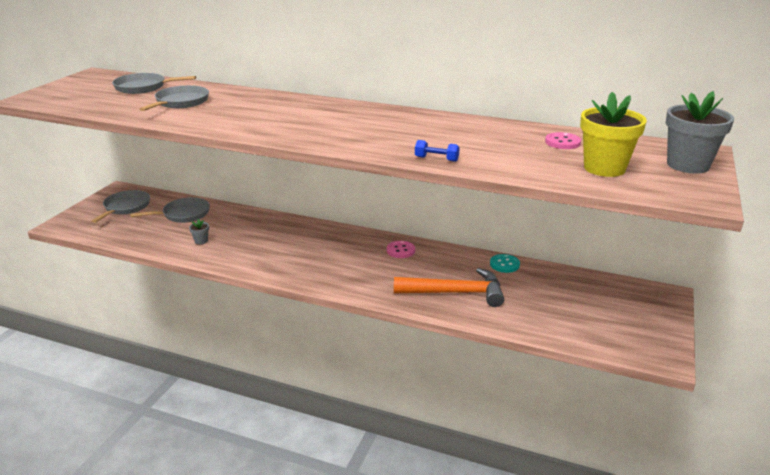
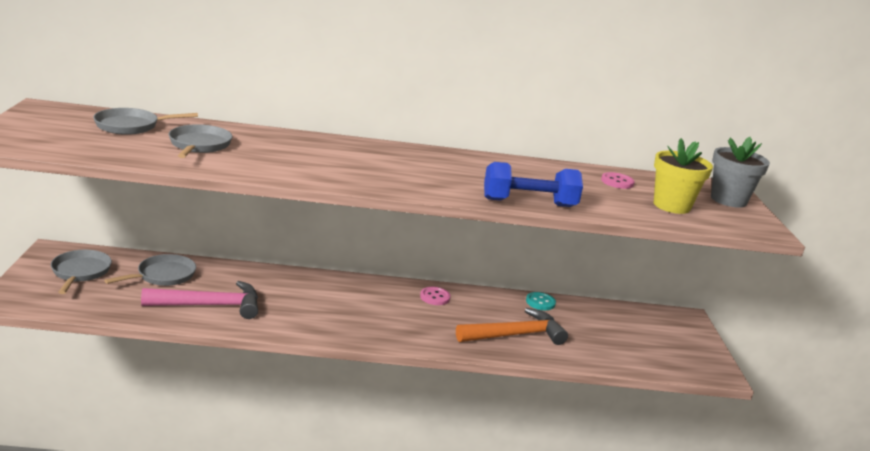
camera: 25 degrees left, 5 degrees down
(201, 241) = (210, 305): grey flower pot -> pink hammer
(436, 159) = (529, 203): blue dumbbell -> blue dumbbell, size x2.21

